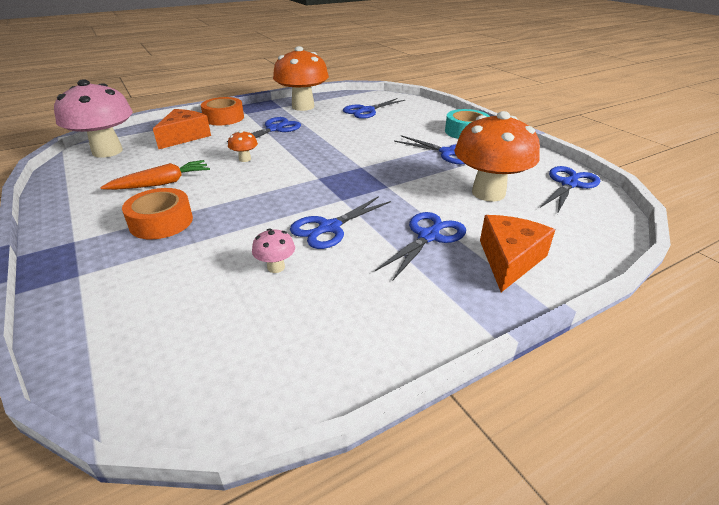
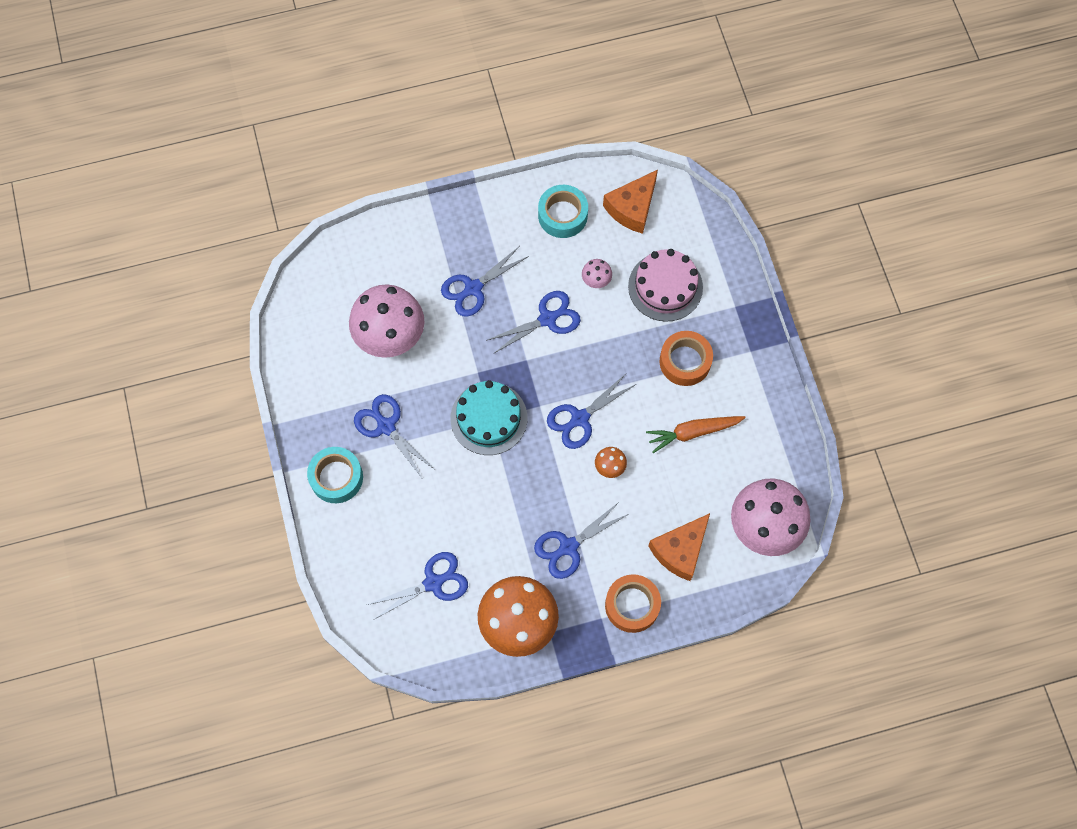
camera: 165 degrees left, 35 degrees up
(177, 277) = (665, 287): none -> pink cake
(343, 328) = (562, 215): none -> turquoise tape
(363, 166) = (489, 418): none -> turquoise cake
(488, 193) = (390, 337): orange mushroom -> pink mushroom
(509, 260) = (427, 248): orange cheese -> orange cheese (632, 208)
(569, 184) = (306, 333): blue scissors -> blue scissors (579, 419)

